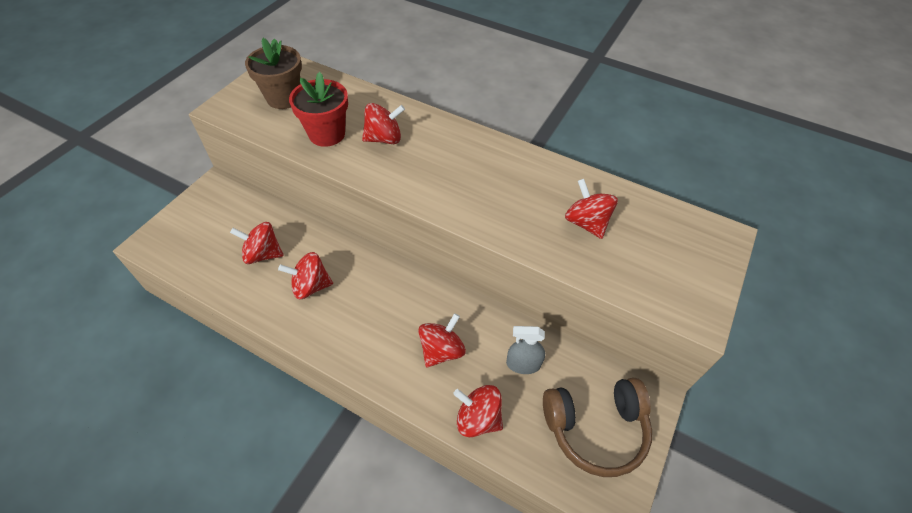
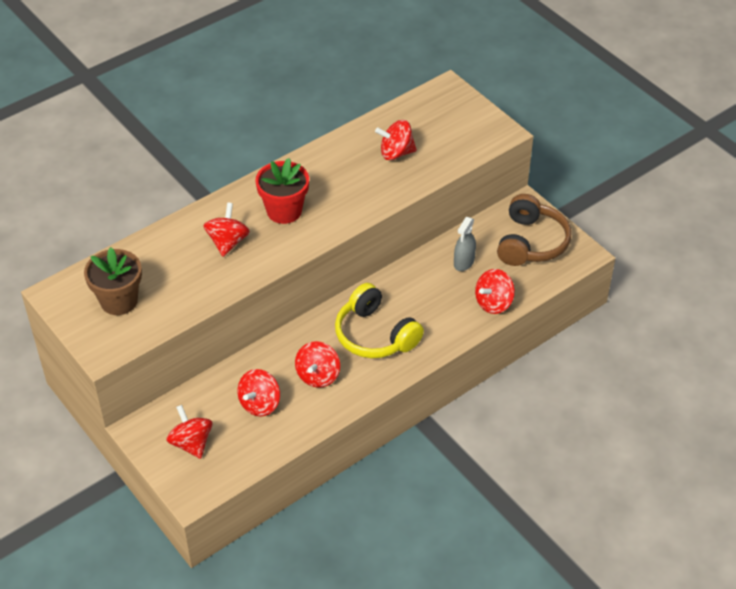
camera: 65 degrees left, 5 degrees down
(327, 134) = (196, 280): red flower pot -> red flower pot (284, 211)
(381, 315) = (375, 335): none -> yellow headphones
(441, 350) = (427, 306): red spinning top -> red spinning top (191, 443)

